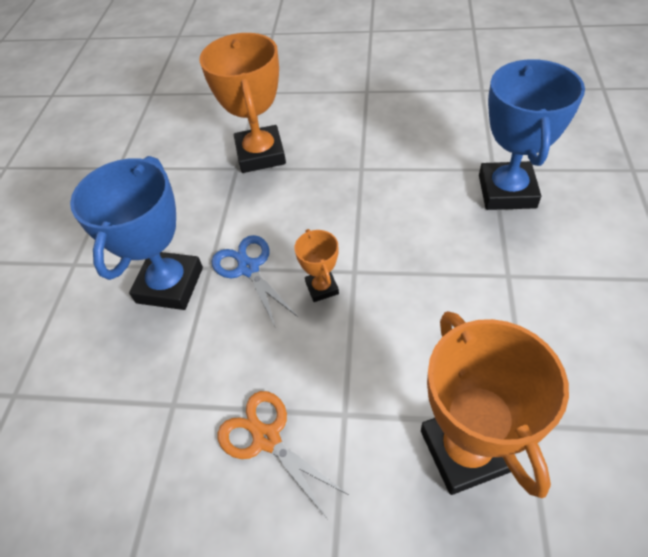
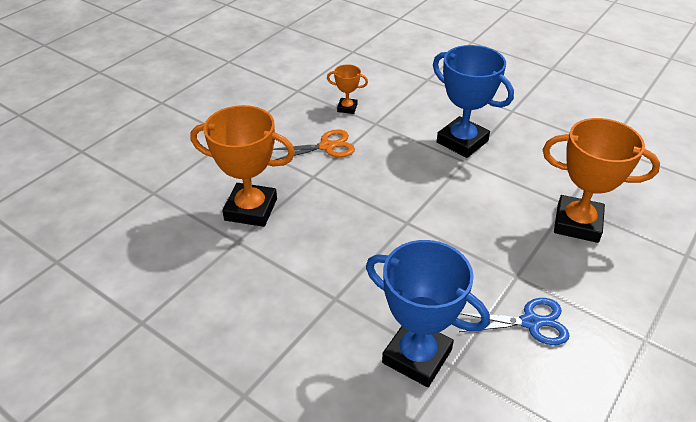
camera: 115 degrees right, 10 degrees down
(248, 268) = (449, 176): blue scissors -> blue scissors (530, 322)
(322, 288) = (405, 202): orange trophy -> orange trophy (347, 108)

